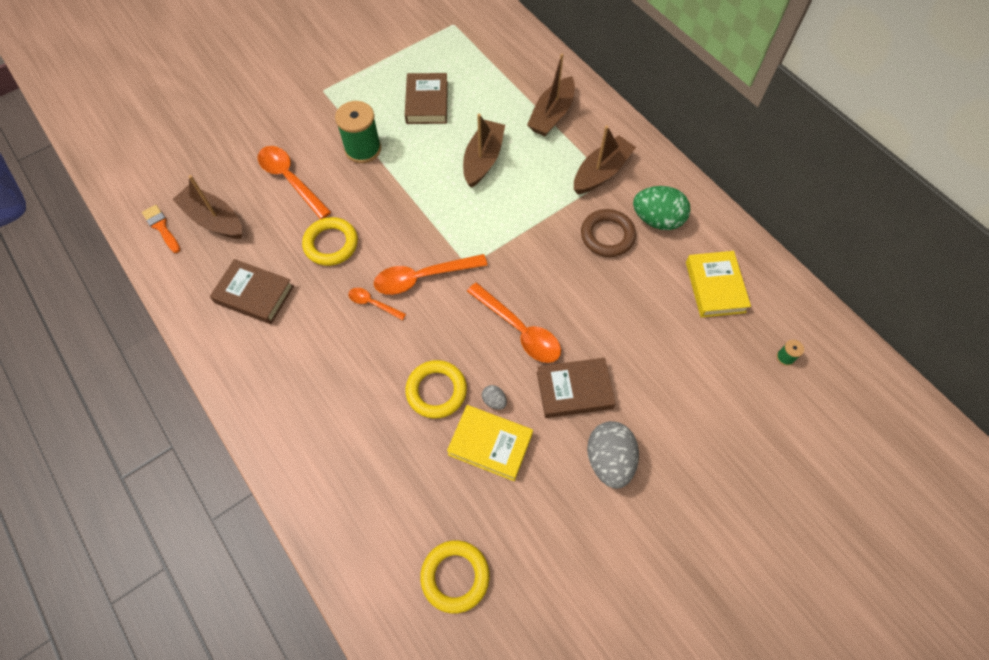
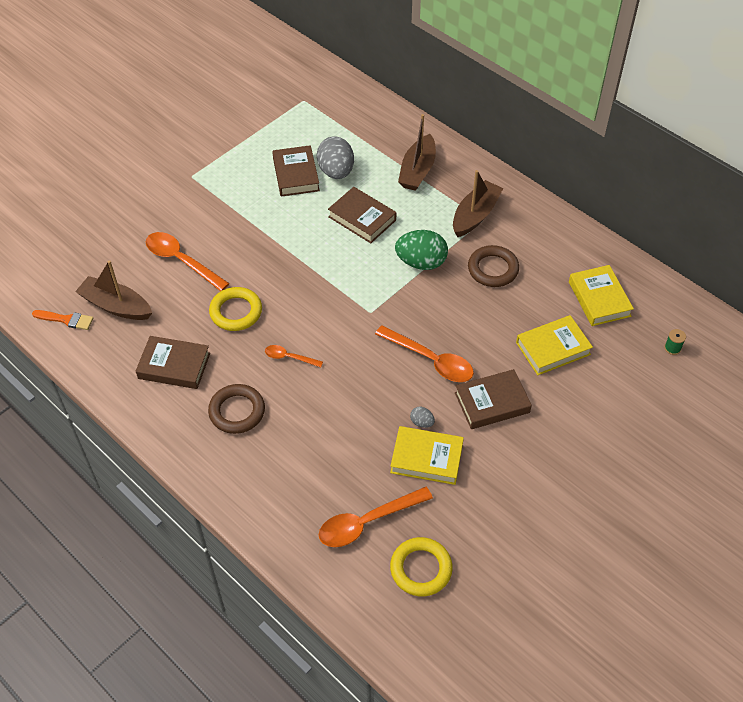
camera: 10 degrees left, 10 degrees down
(161, 227) = (66, 320): orange brush -> orange brush turned 150 degrees clockwise
(305, 356) = (237, 411): none -> brown ring
(363, 149) = (245, 224): green spool -> none
(422, 277) = (330, 328): orange spoon -> orange spoon (367, 522)
(436, 391) = (367, 422): yellow ring -> none
(483, 159) = (362, 218): brown boat -> brown book
(609, 460) = (535, 454): grey egg -> grey egg (336, 171)
(653, 337) = (553, 348): none -> yellow book
(657, 220) = (535, 249): green egg -> green egg (421, 262)

